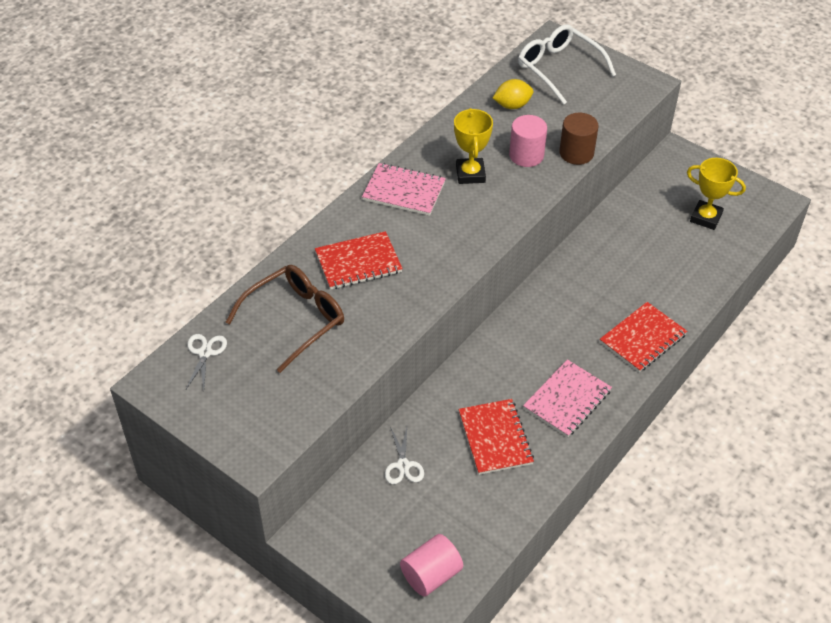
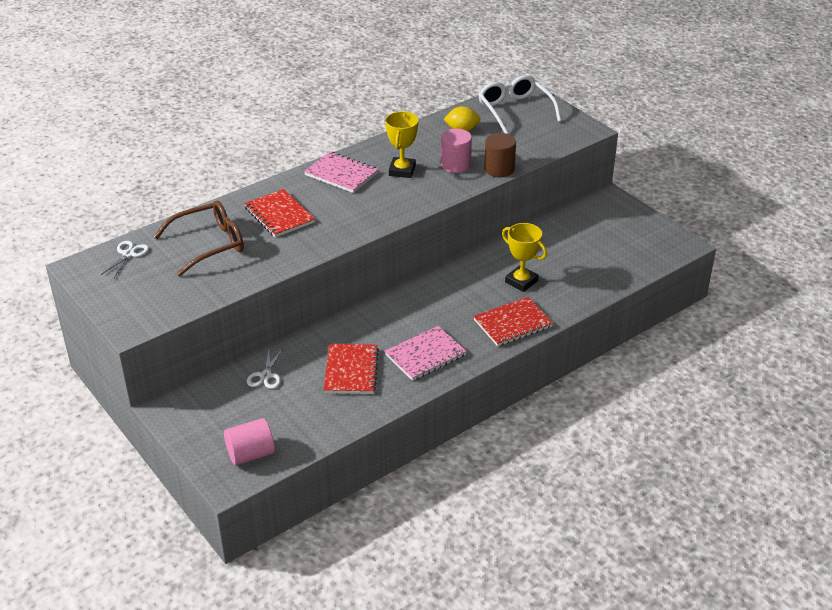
camera: 15 degrees right, 10 degrees down
(358, 262) = (279, 215): red notebook -> red notebook turned 60 degrees clockwise
(706, 218) = (612, 247): yellow trophy -> yellow trophy (521, 281)

